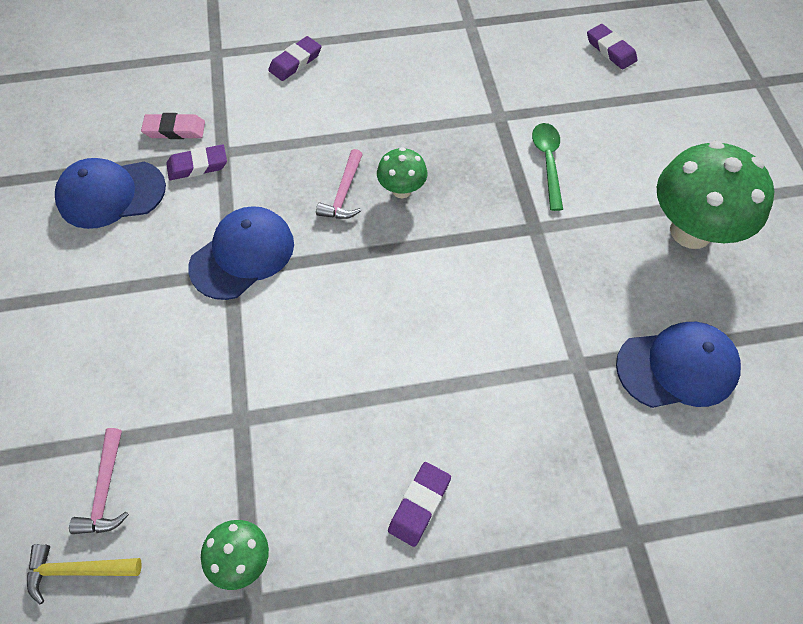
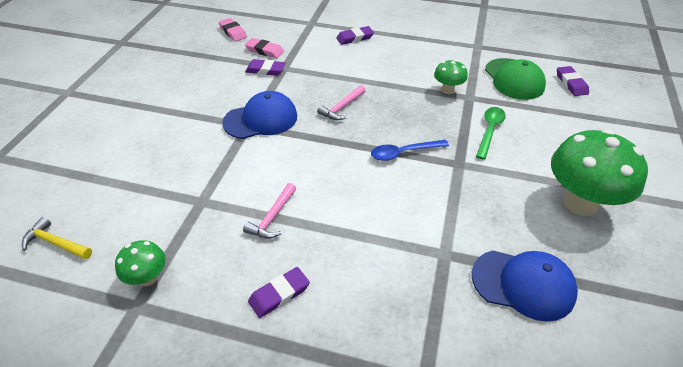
camera: 25 degrees right, 15 degrees down
(103, 110) = (233, 32): none -> pink eraser
(105, 490) = (101, 208): pink hammer -> pink hammer (272, 217)
(111, 194) = (209, 69): blue cap -> none
(402, 190) = (380, 117): green mushroom -> green mushroom (447, 90)
(460, 237) = (403, 153): none -> blue spoon
(540, 66) = (514, 79): none -> green cap

